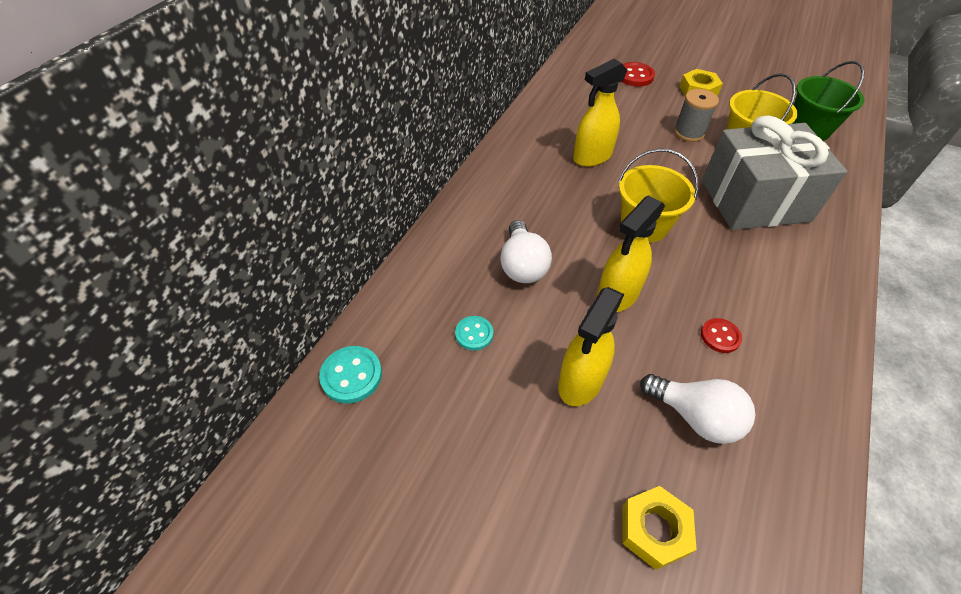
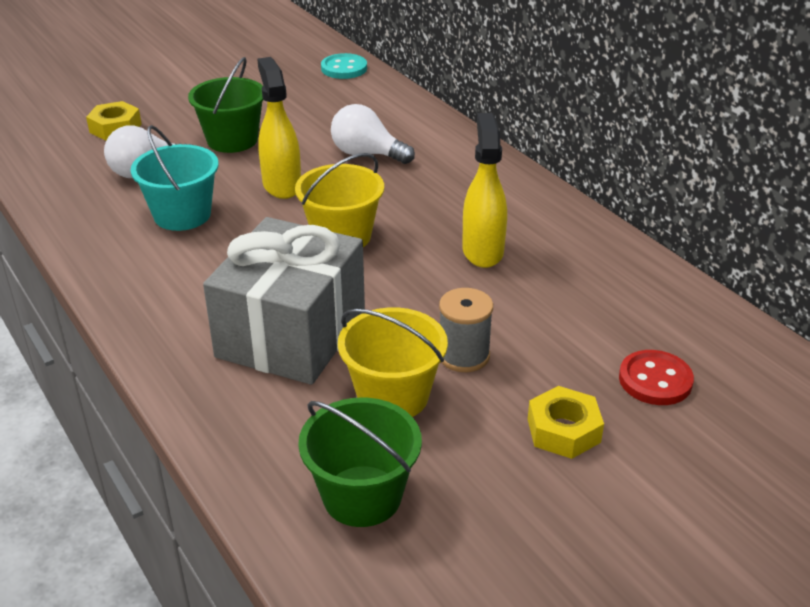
camera: 120 degrees right, 15 degrees down
(474, 334) = (324, 115): turquoise button -> none
(580, 382) = (232, 140): yellow spray bottle -> green bucket
(720, 336) = (182, 215): red button -> turquoise bucket

